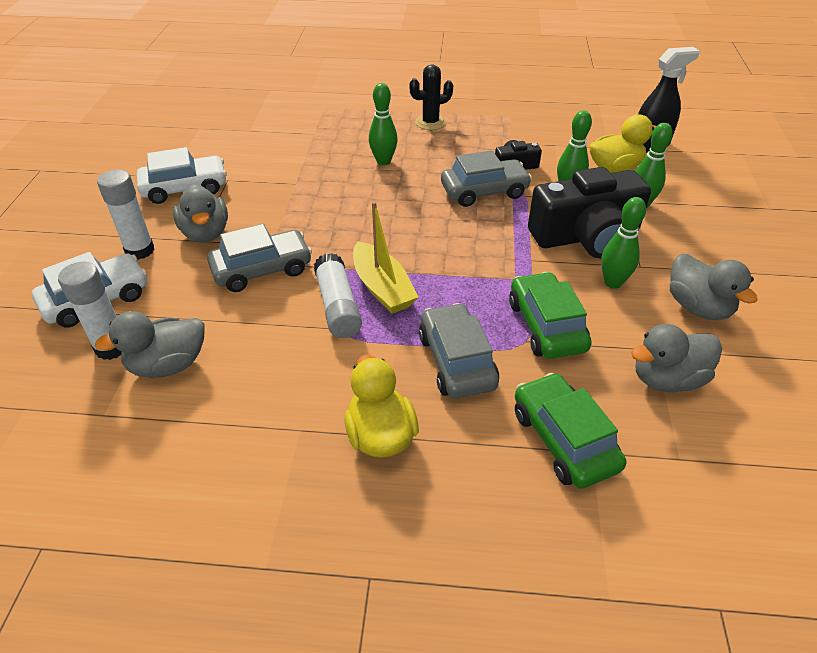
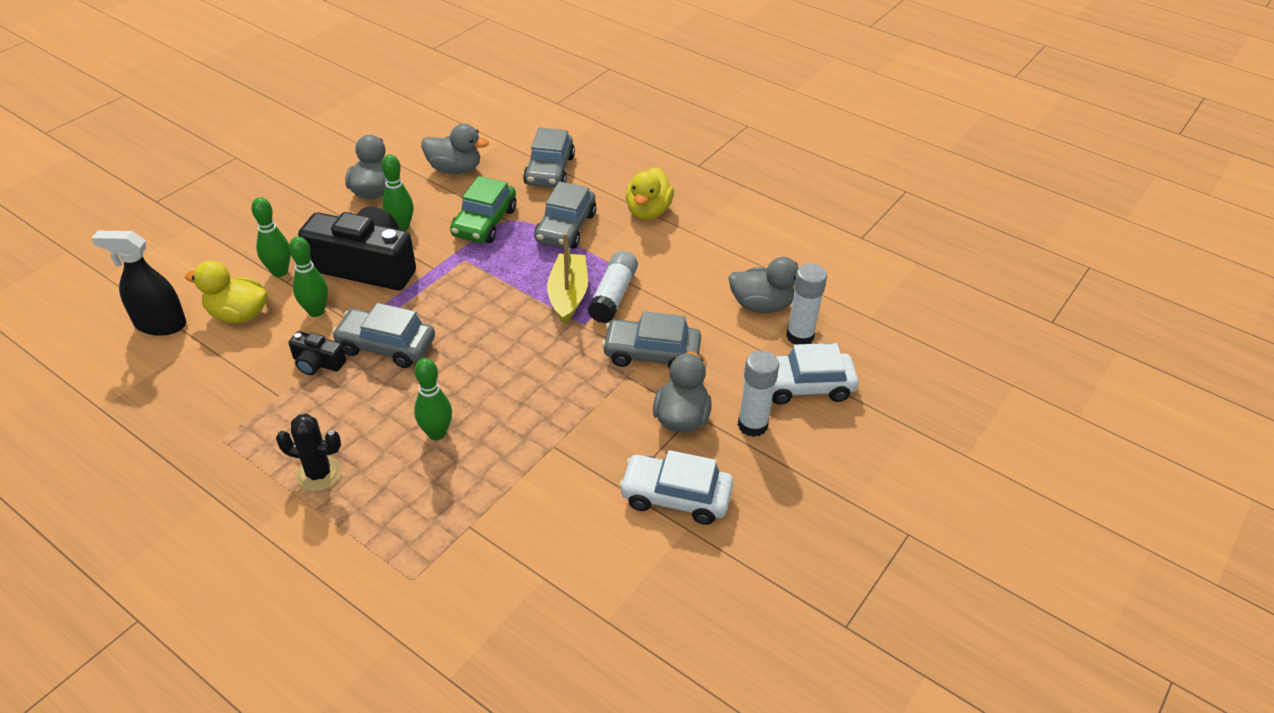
camera: 150 degrees left, 0 degrees up
(563, 439) = (549, 170): green car -> grey car

